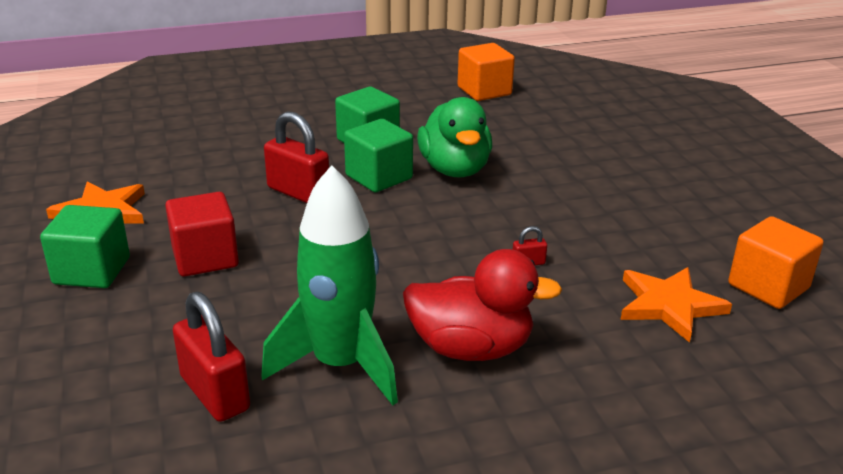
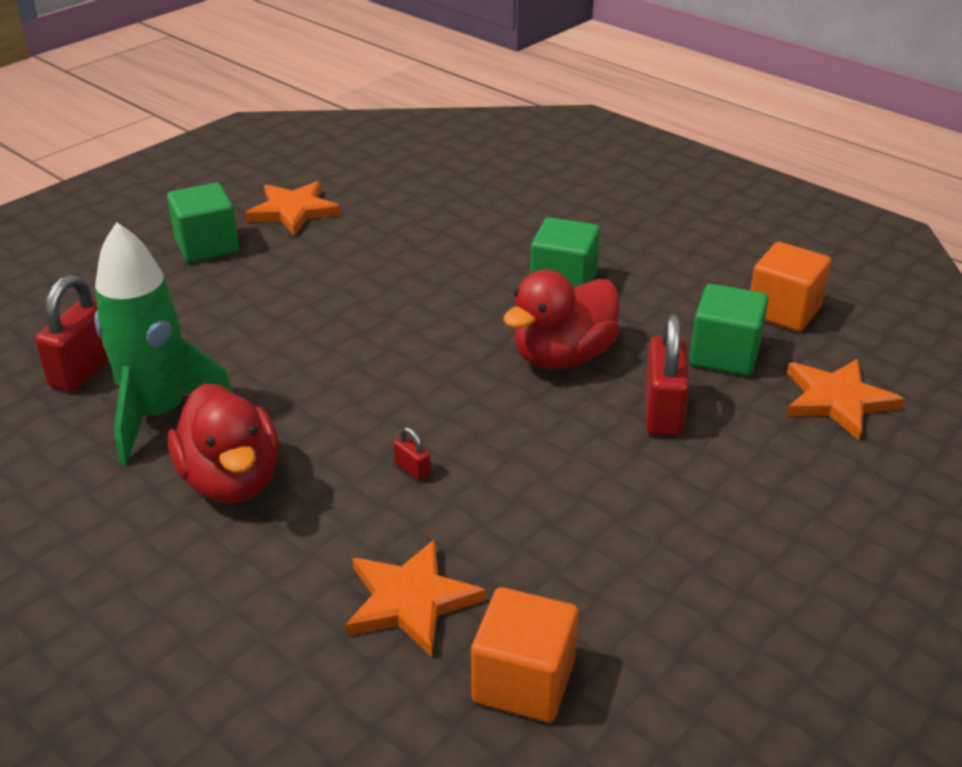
camera: 60 degrees right, 5 degrees up
(205, 258) = (266, 285): red cube -> none
(298, 192) = (418, 285): red padlock -> red padlock (663, 411)
(379, 177) = (495, 317): green cube -> green cube (724, 355)
(455, 169) = (563, 357): green duck -> red duck
(585, 109) = (837, 400): none -> orange star

